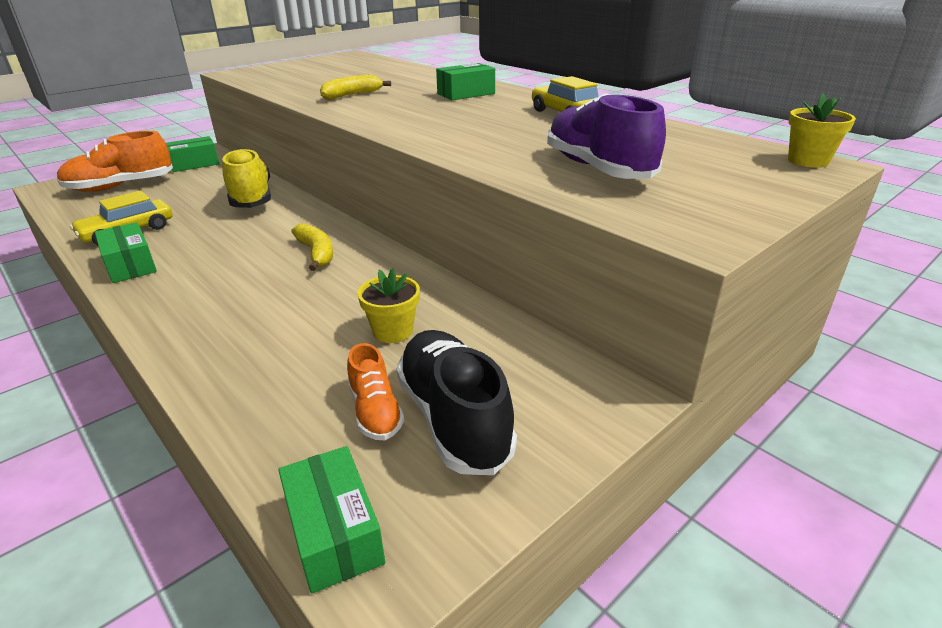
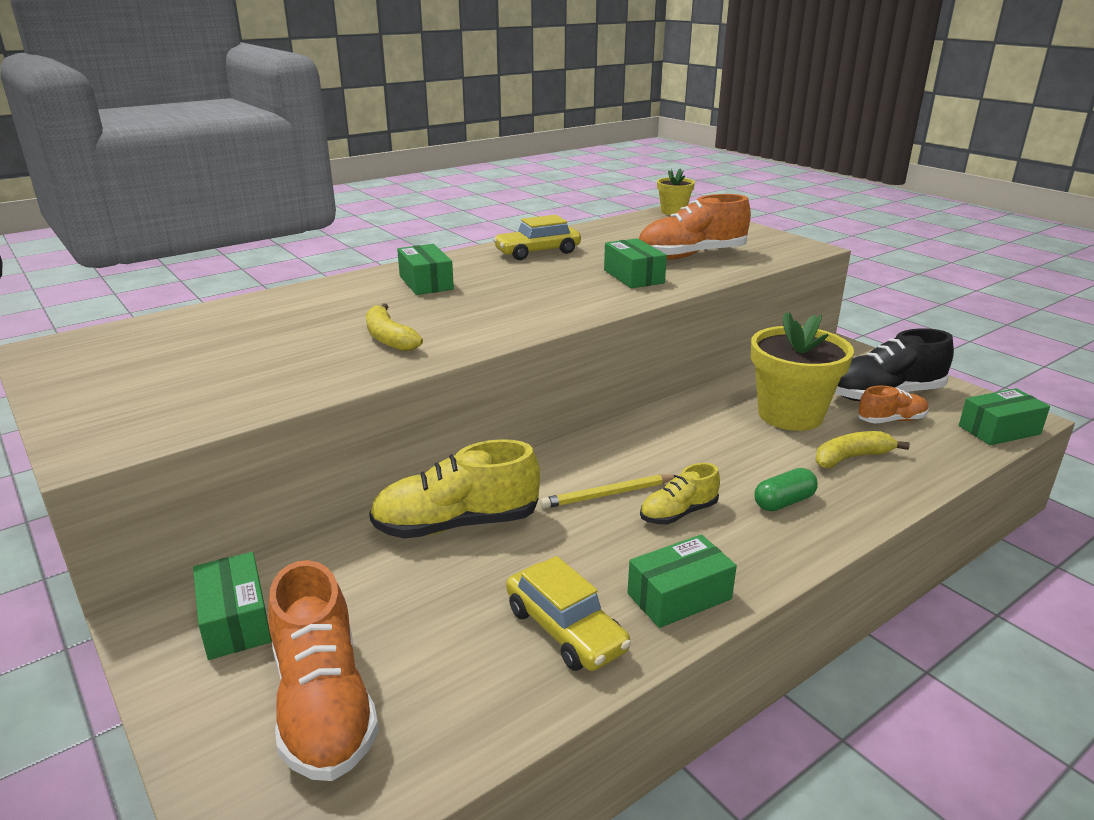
camera: 85 degrees left, 5 degrees down
(221, 314) = (784, 502): none -> green capsule
(228, 265) = (678, 513): none -> yellow shoe
(266, 239) = (608, 494): none -> yellow pencil
(316, 253) = (647, 458): yellow banana -> yellow banana (851, 458)
(393, 331) = (790, 415): yellow flower pot -> yellow flower pot, size x1.90
(506, 146) = (633, 276): none -> green box
(597, 168) = (691, 256): purple shoe -> orange shoe

